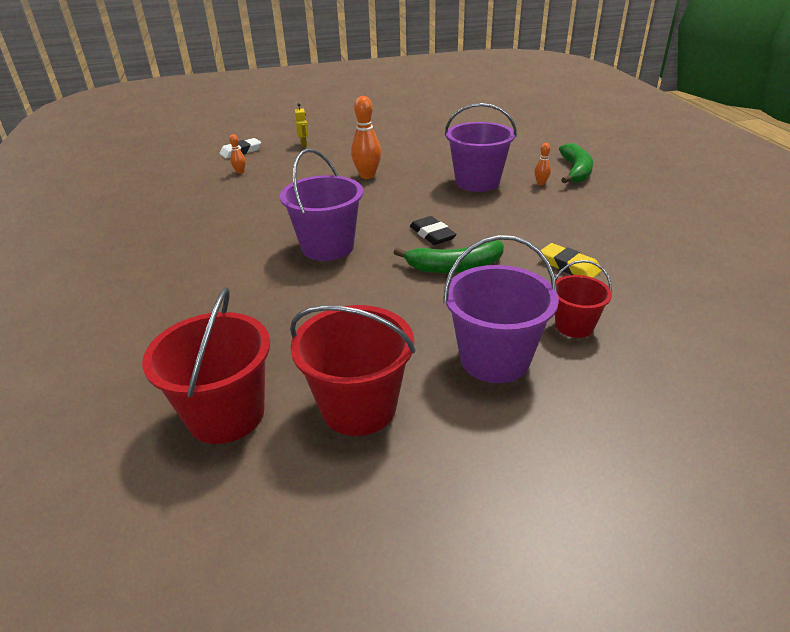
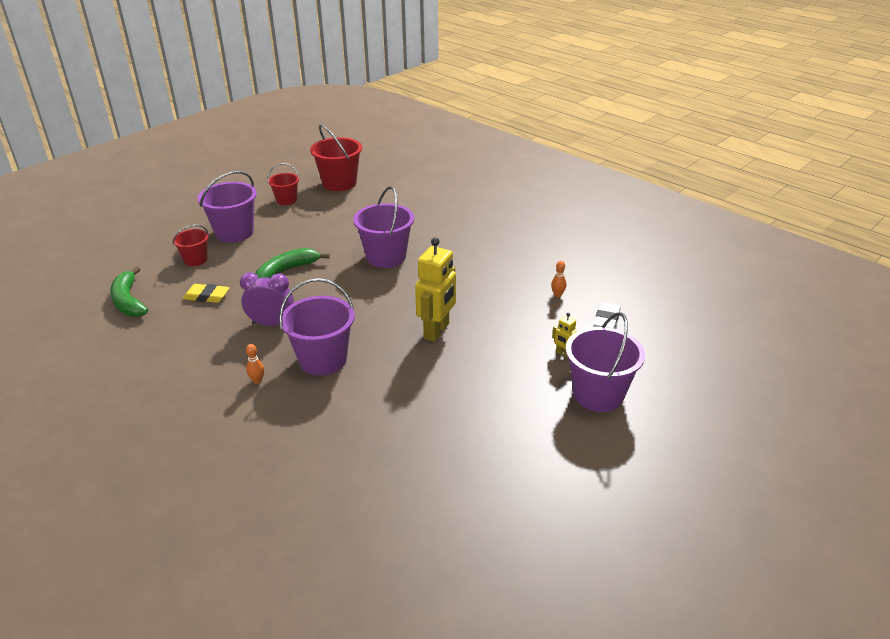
camera: 145 degrees right, 0 degrees up
(319, 127) = (598, 394): none -> purple bucket
(358, 407) = (286, 200): red bucket -> red bucket, size x0.58
(367, 176) = (437, 331): orange bowling pin -> yellow robot
(432, 234) = (321, 289): black eraser -> none
(506, 218) = (271, 323): none -> purple clock
(576, 171) = (224, 416): green banana -> green banana (129, 301)

